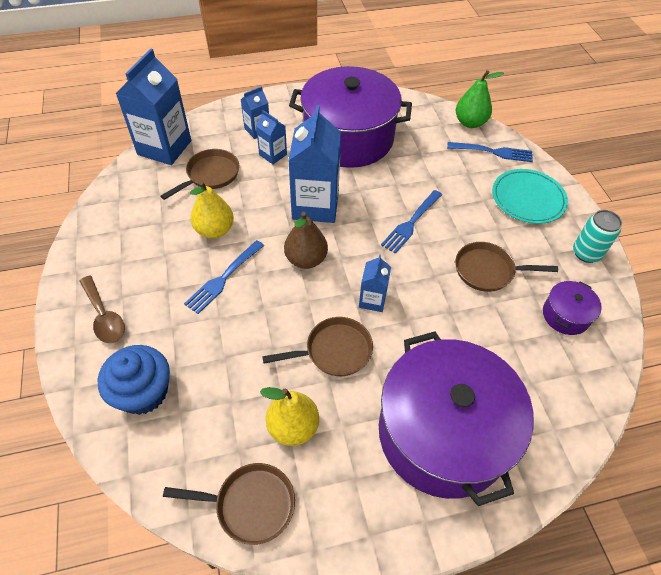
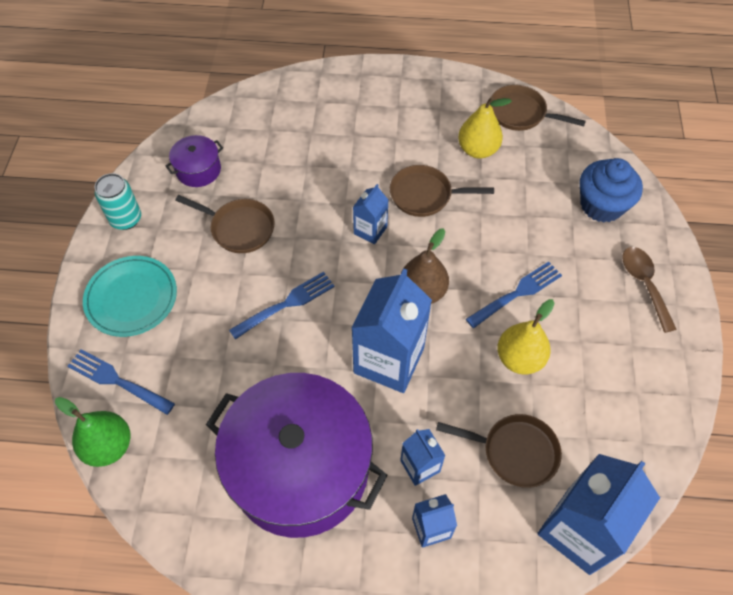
camera: 160 degrees left, 5 degrees up
(210, 175) = (515, 452): brown pan -> brown pan turned 135 degrees counterclockwise
(442, 433) = (362, 117): purple pot -> none

